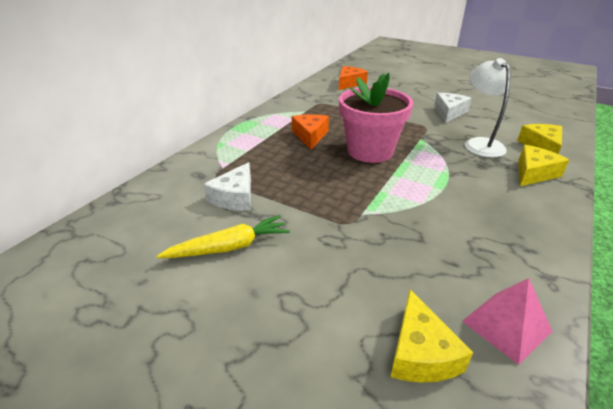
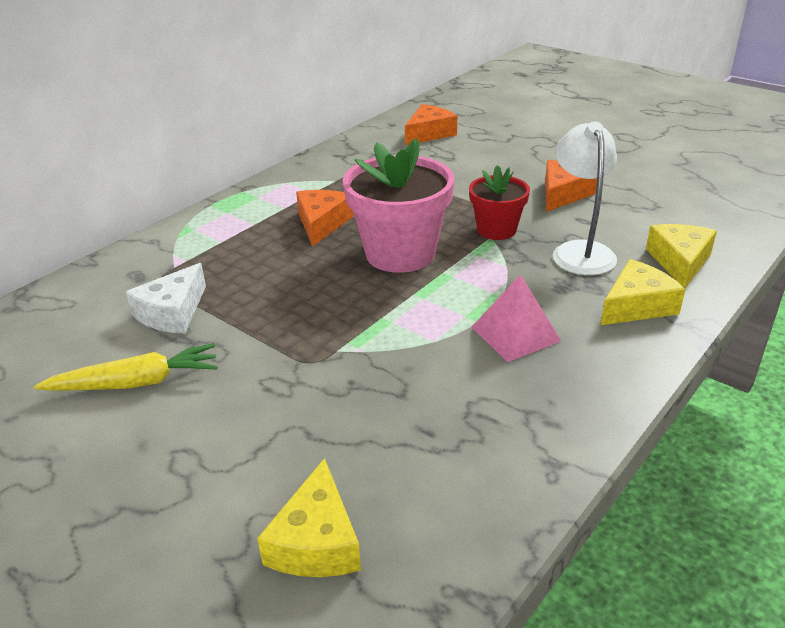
camera: 10 degrees right, 0 degrees up
(422, 134) = (496, 230): none -> red flower pot
(449, 113) = (563, 194): white cheese -> orange cheese
(506, 326) = (450, 521): pink pyramid -> pink pyramid (515, 334)

